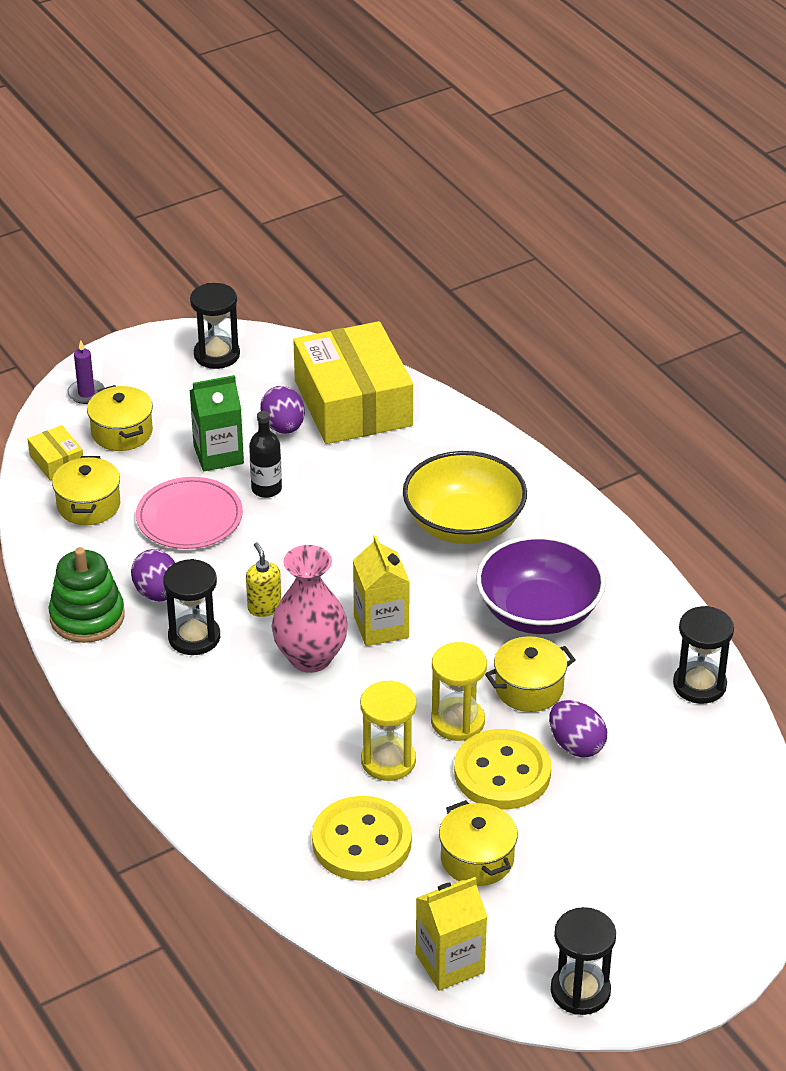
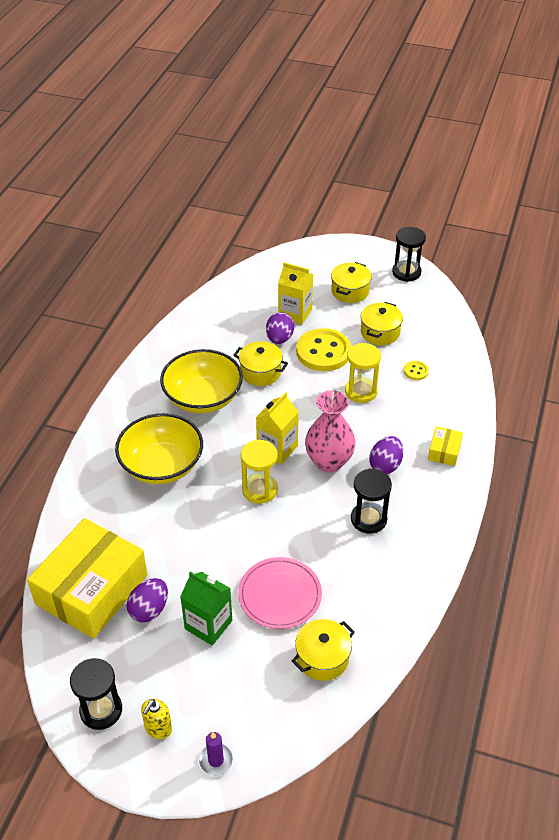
camera: 130 degrees left, 5 degrees up
(57, 461) = (301, 714): yellow box -> yellow box (444, 451)
(87, 617) = (408, 579): green stacking toy -> none
(122, 432) = (236, 699): yellow pot -> yellow pot (350, 291)
(157, 593) = (355, 561): purple egg -> purple egg (385, 465)
(264, 607) = (314, 505): yellow soap dispenser -> yellow soap dispenser (158, 729)
(266, 489) = (217, 575): black bottle -> none
(361, 842) = (416, 371): yellow button -> yellow button, size x0.44
(450, 963) = (440, 311): yellow carton -> yellow carton (295, 313)
(457, 721) = (309, 383): yellow hourglass -> yellow hourglass (259, 490)
(539, 612) = (203, 398): purple bowl -> yellow bowl
(699, 685) = (197, 321): black hourglass -> none

